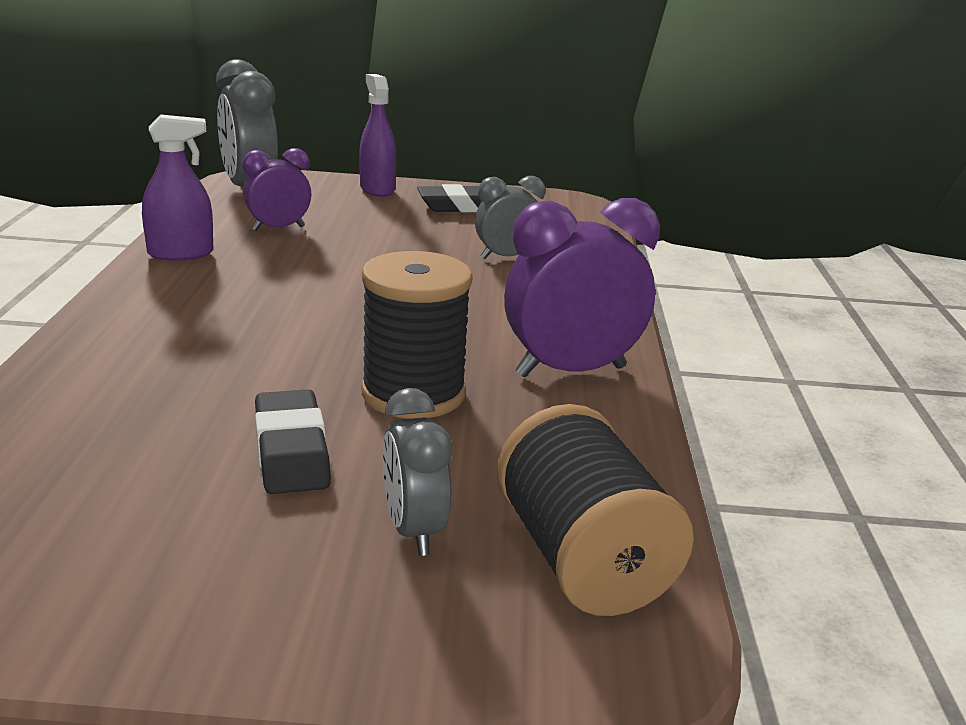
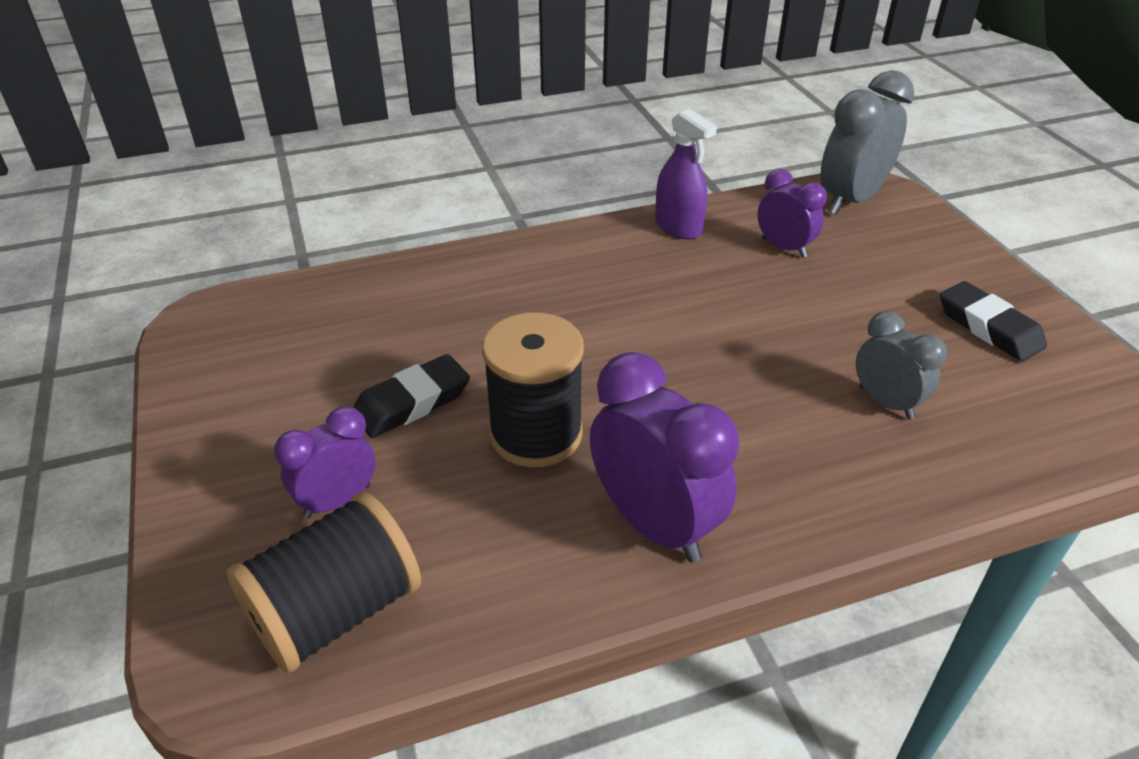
camera: 70 degrees right, 15 degrees up
(377, 189) = (957, 261): purple spray bottle -> none
(413, 530) = (337, 501): grey clock -> purple clock

